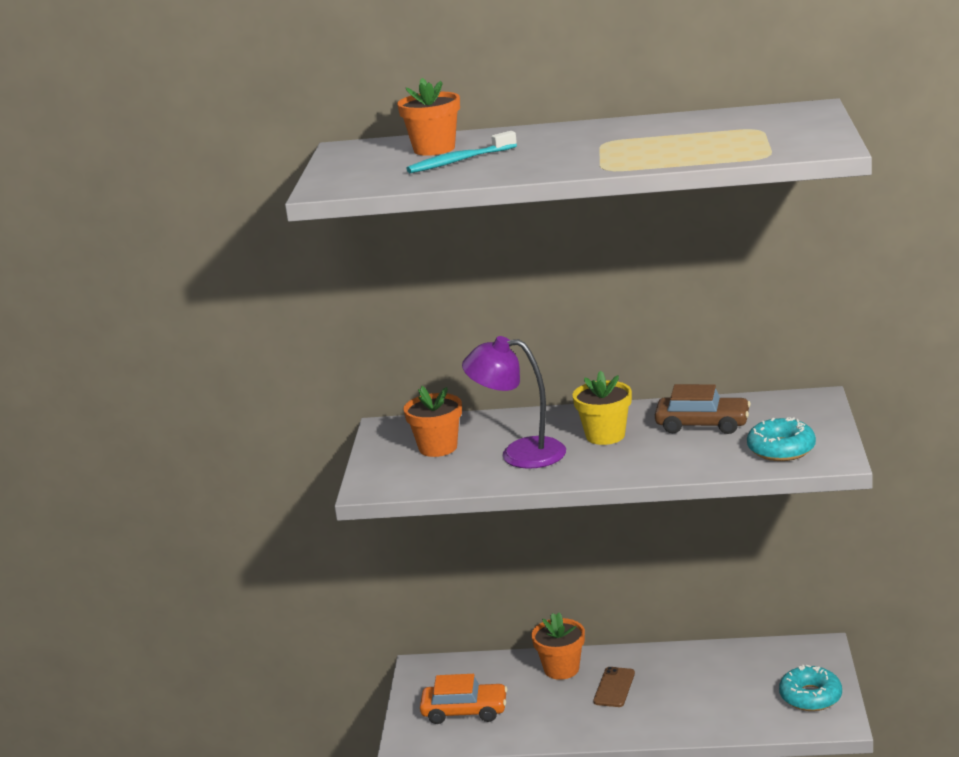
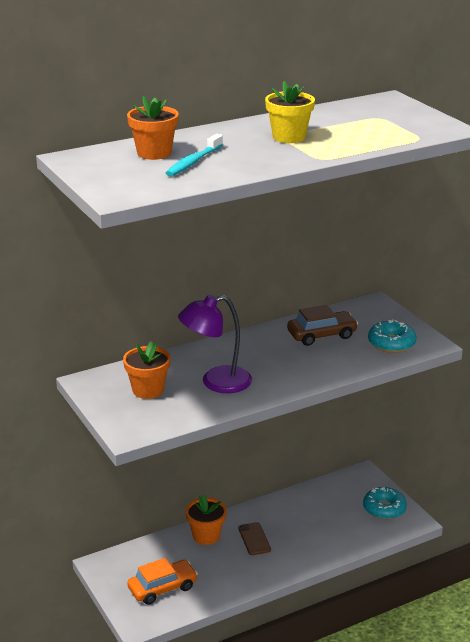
camera: 35 degrees left, 5 degrees up
(605, 435) = (263, 356): yellow flower pot -> yellow flower pot (289, 137)

